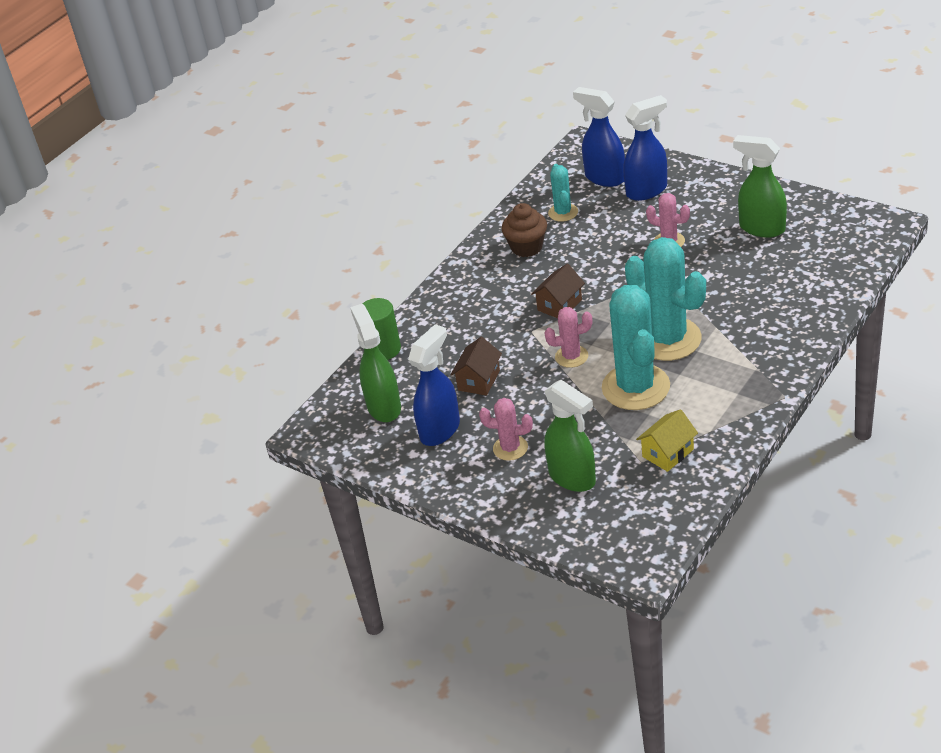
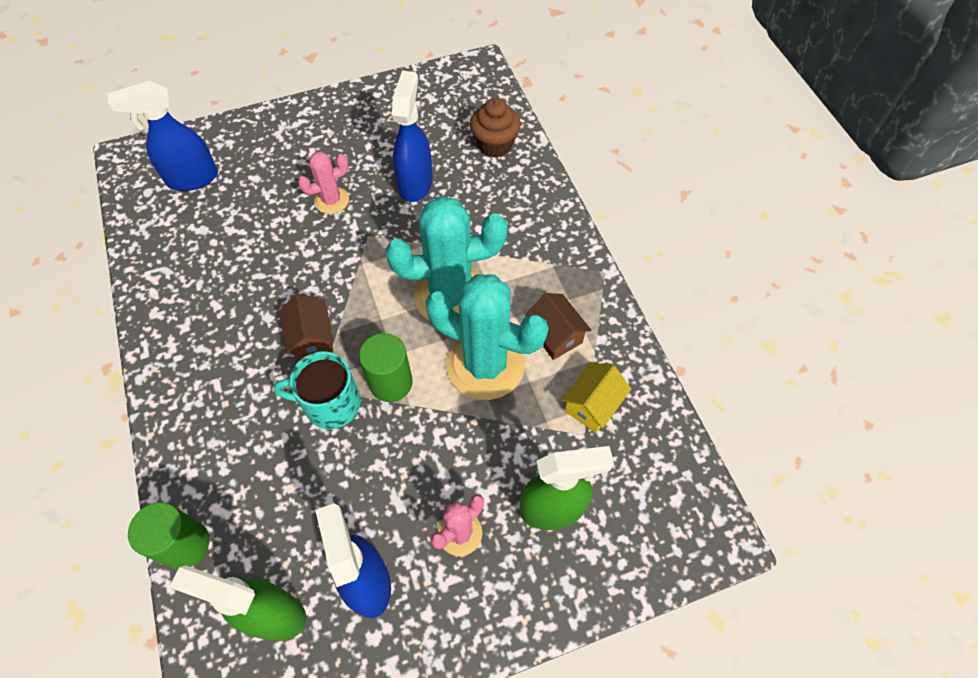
camera: 60 degrees left, 20 degrees up
(479, 380) = (335, 487): brown house -> brown house (555, 335)
(527, 247) = (202, 303): brown cupcake -> brown cupcake (495, 145)
(527, 342) = (331, 404): none -> turquoise mug
(563, 212) = (194, 241): turquoise cactus -> none
(571, 356) = (391, 383): pink cactus -> green cylinder
(647, 190) = (249, 165): blue spray bottle -> blue spray bottle (415, 183)
(668, 453) = (592, 405): yellow house -> yellow house turned 45 degrees clockwise
(761, 228) = (392, 135): green spray bottle -> none

